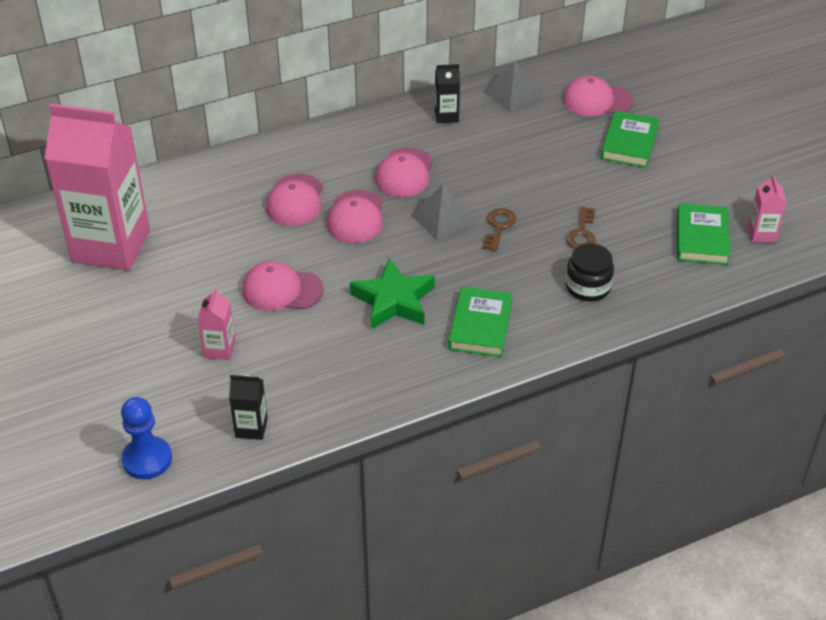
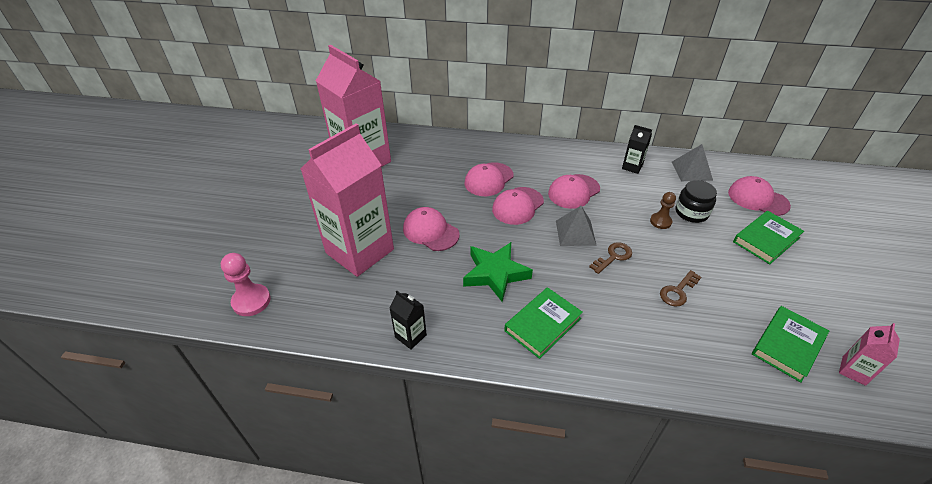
camera: 35 degrees right, 0 degrees up
(147, 459) = (251, 301): blue pawn -> pink pawn
(220, 349) = (360, 251): pink carton -> pink carton, size x2.50
(251, 428) = (327, 315): black carton -> black carton (410, 336)
(519, 168) = (660, 221): none -> brown pawn
(588, 287) = (653, 337): black jar -> black jar (691, 212)

